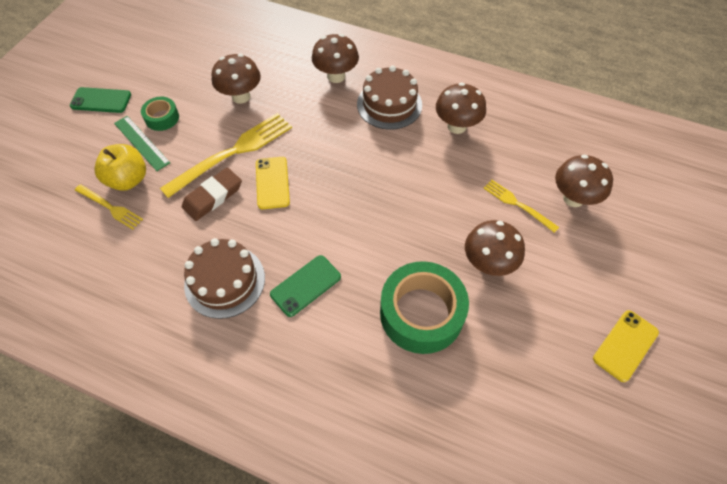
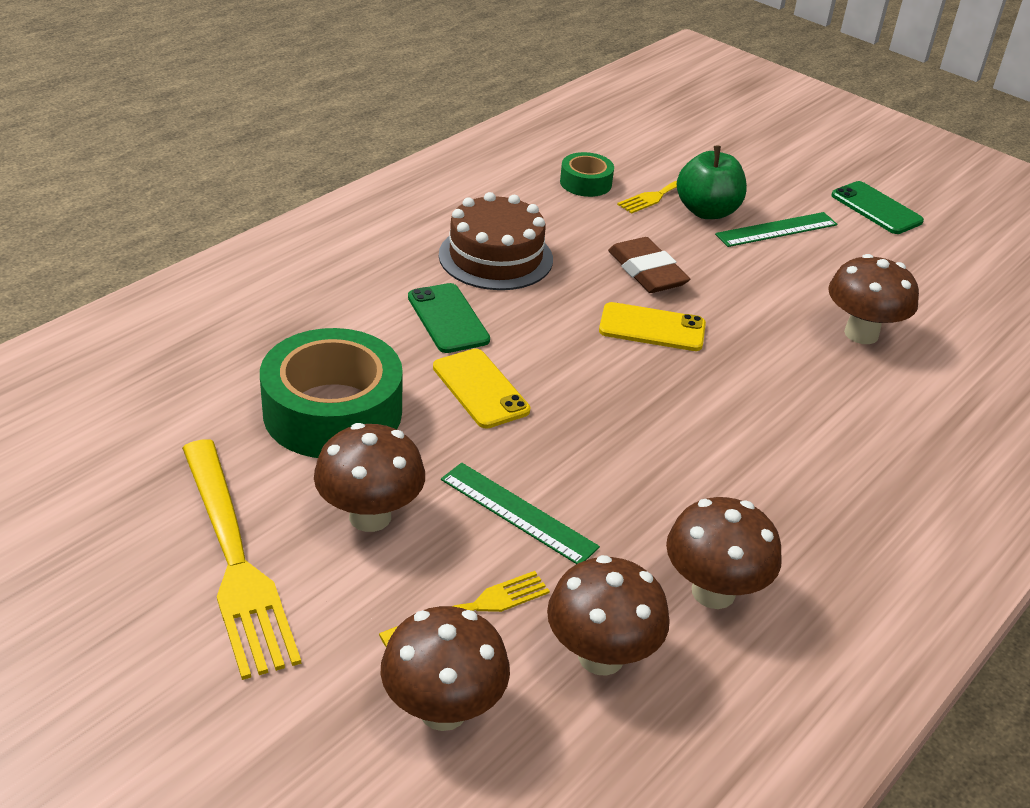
camera: 105 degrees right, 20 degrees down
(101, 100) = (876, 208): green phone -> green phone turned 60 degrees counterclockwise
(128, 179) = (707, 211): yellow apple -> green apple
(162, 118) = (826, 253): green tape -> green tape (585, 183)
(233, 152) = (730, 303): yellow fork -> yellow fork (235, 561)
(336, 76) = (900, 457): brown mushroom -> brown mushroom (601, 656)
(389, 104) = (802, 509): brown cake -> none
(450, 204) = (518, 513): none -> green ruler
(625, 345) = (104, 632): yellow phone -> yellow phone (480, 389)

